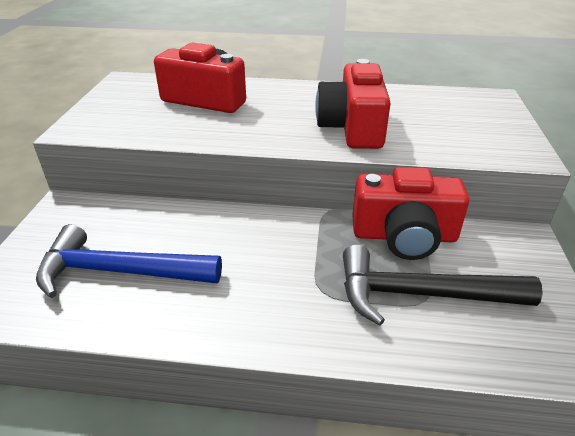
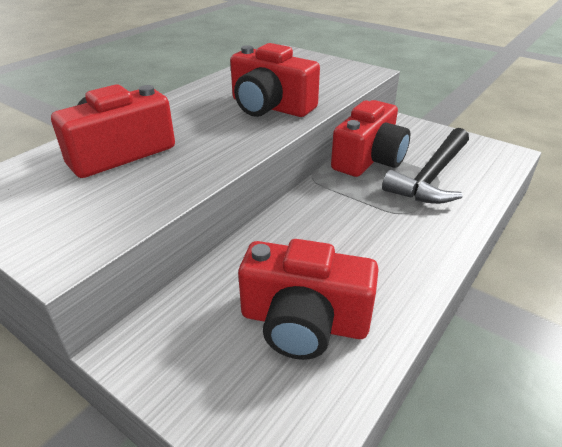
camera: 60 degrees left, 0 degrees up
(119, 272) = (304, 322): blue hammer -> red camera

